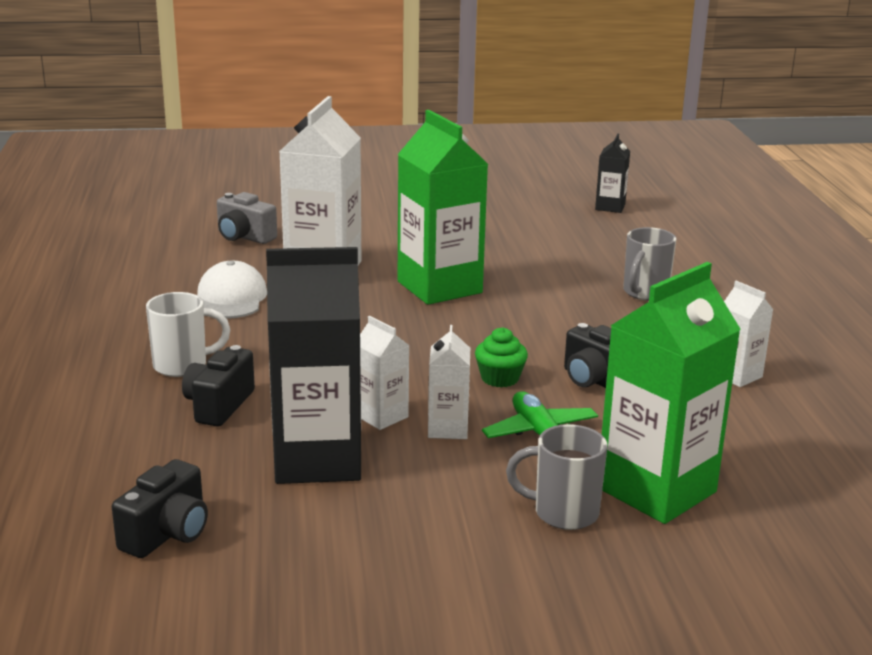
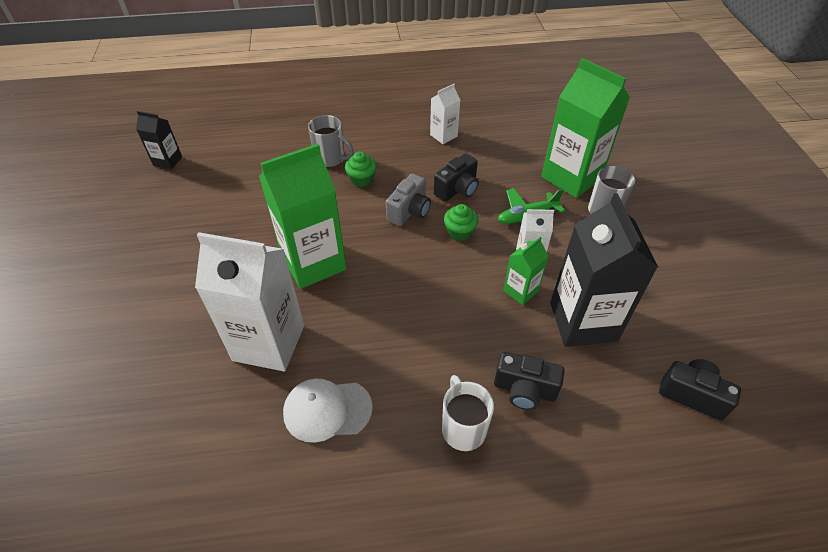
camera: 90 degrees left, 25 degrees up
(244, 237) = (172, 420): grey camera -> grey camera (409, 211)
(381, 416) = (520, 291): white carton -> green carton
(604, 313) = (361, 179): none -> green cupcake

